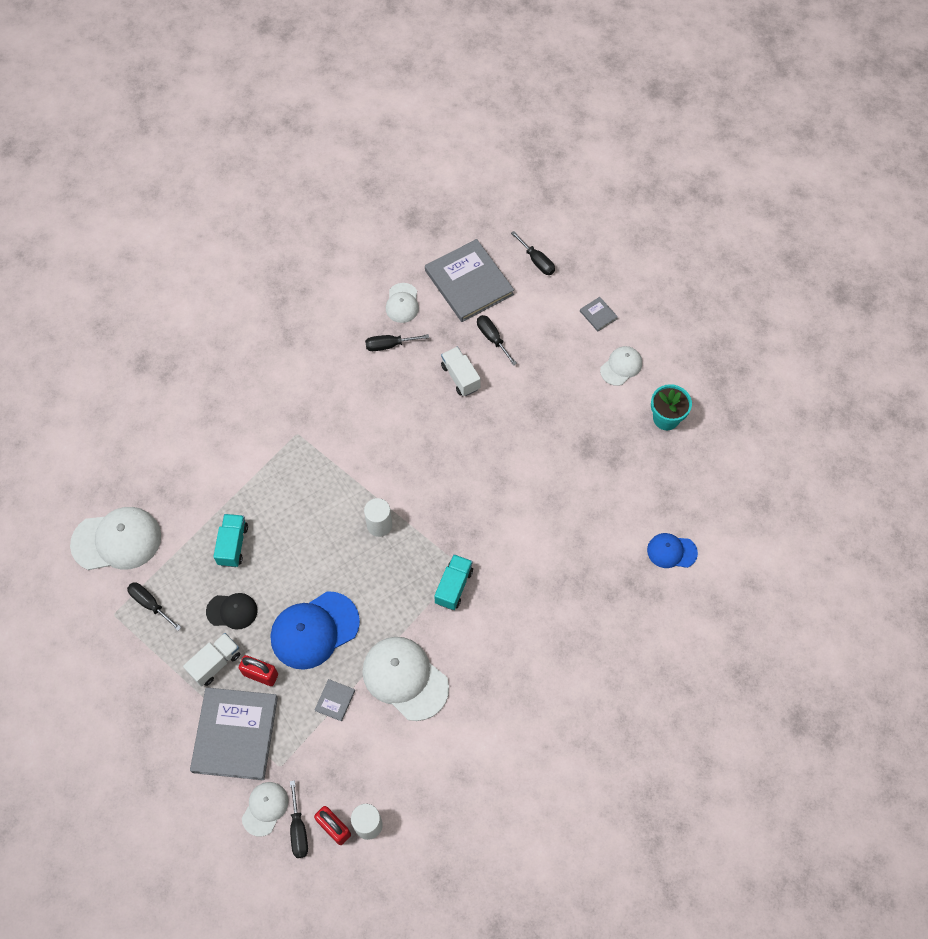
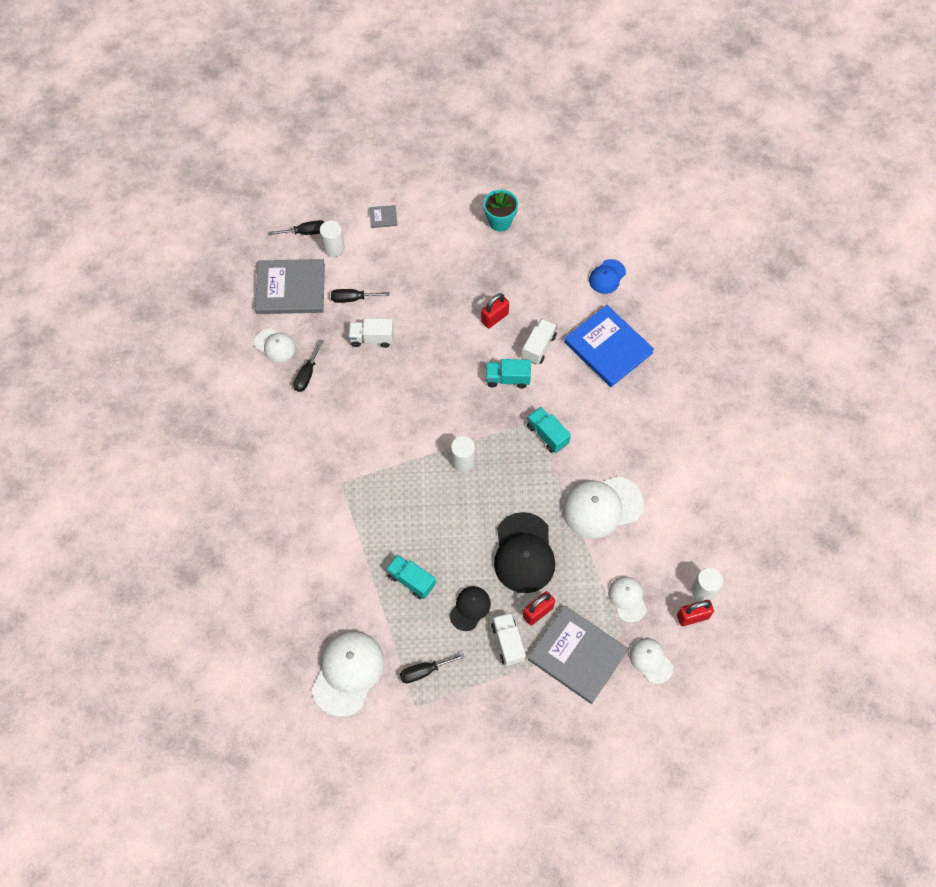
camera: 60 degrees left, 0 degrees up
(298, 830) = (681, 643): black screwdriver -> none
(314, 630) = (524, 553): blue cap -> black cap
(335, 700) = (591, 566): grey book -> none
(492, 518) = (507, 379): none -> turquoise truck
(535, 293) = (334, 248): none -> white cylinder
(546, 528) = (539, 347): none -> white truck
(553, 471) = (494, 318): none -> red padlock
(588, 594) = (608, 348): none -> blue book
(621, 366) = (437, 226): white cap -> white cap (627, 599)

